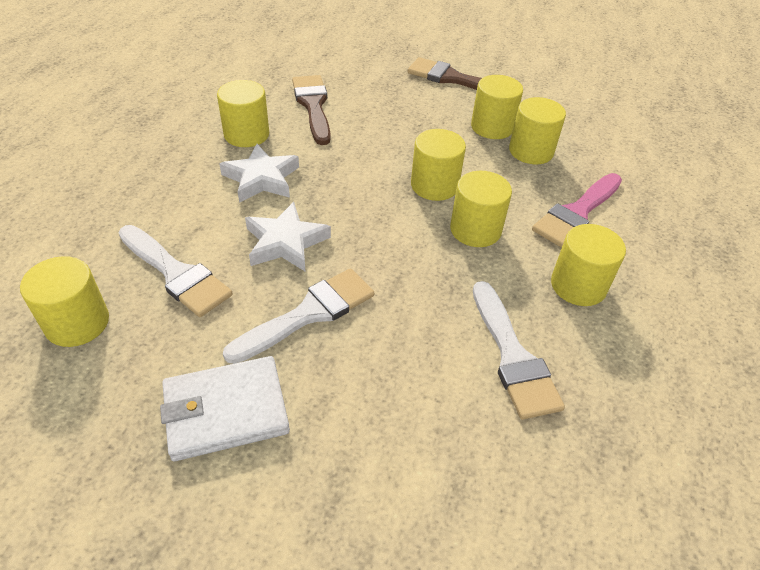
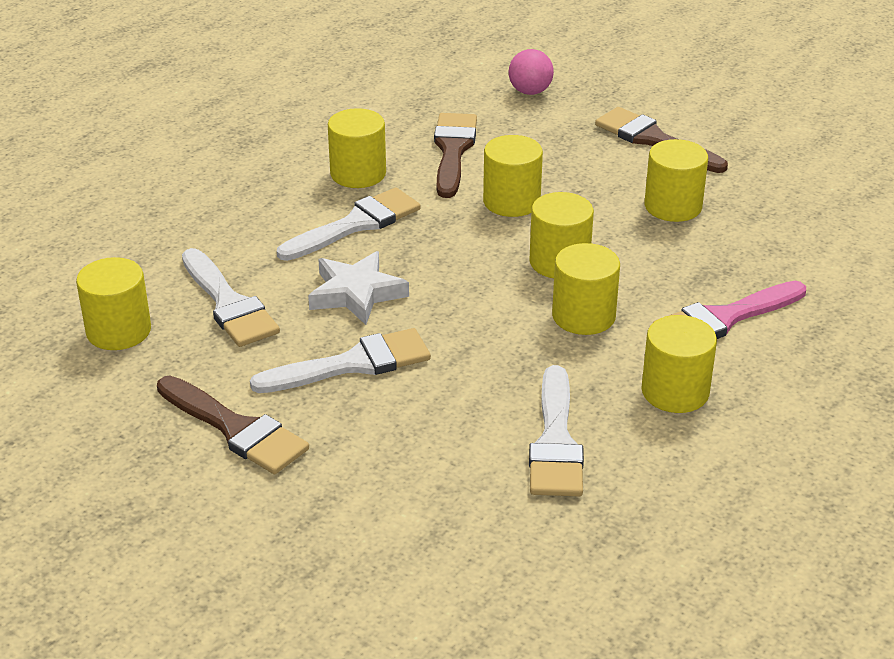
camera: 20 degrees right, 10 degrees down
(225, 410) = (236, 429): white wallet -> brown brush
(261, 179) = (356, 224): white star -> white brush
(349, 54) = (530, 92): none -> pink ball
(531, 151) = (708, 241): yellow cylinder -> yellow cylinder (511, 202)

